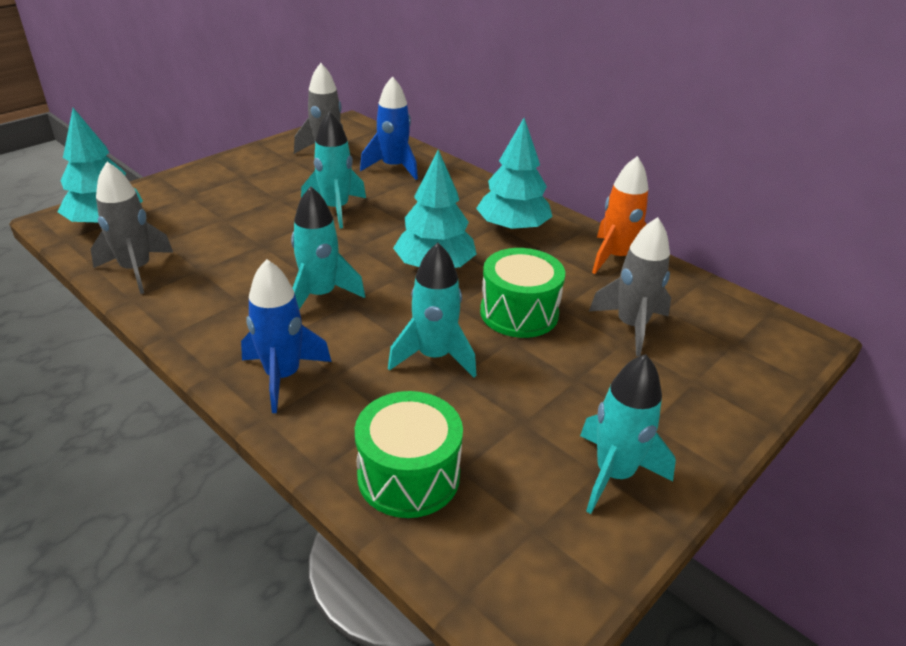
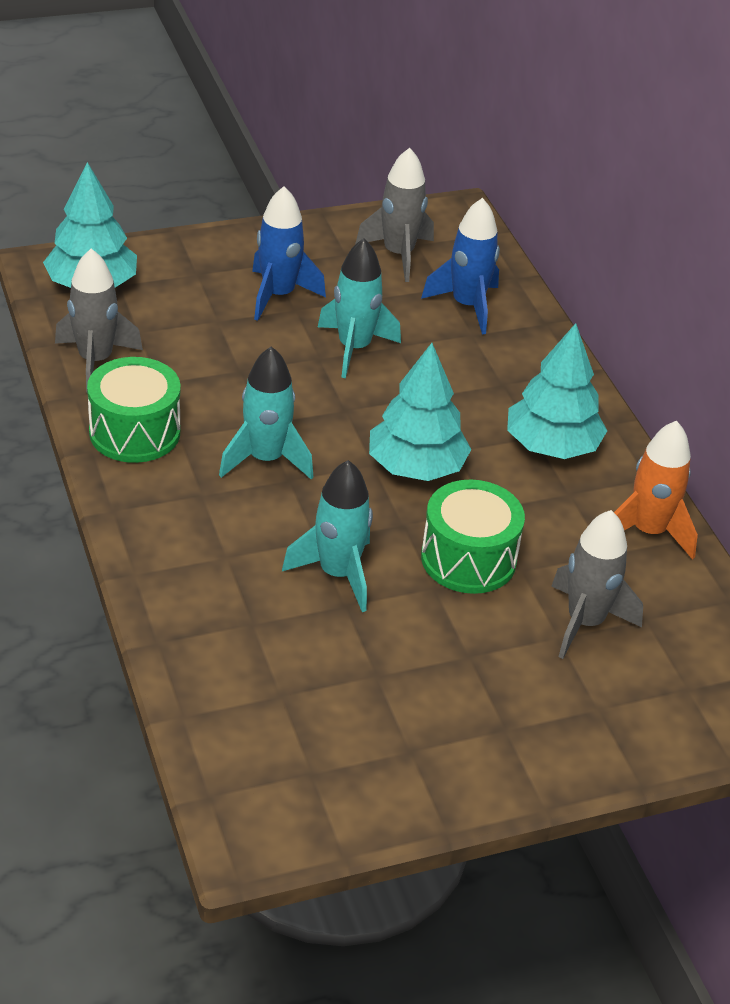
camera: 25 degrees right, 5 degrees up
(283, 376) = (175, 538): blue rocket -> blue rocket (278, 295)
(408, 475) = (231, 680): green drum -> green drum (134, 432)
(614, 474) = (425, 759): turquoise rocket -> none

